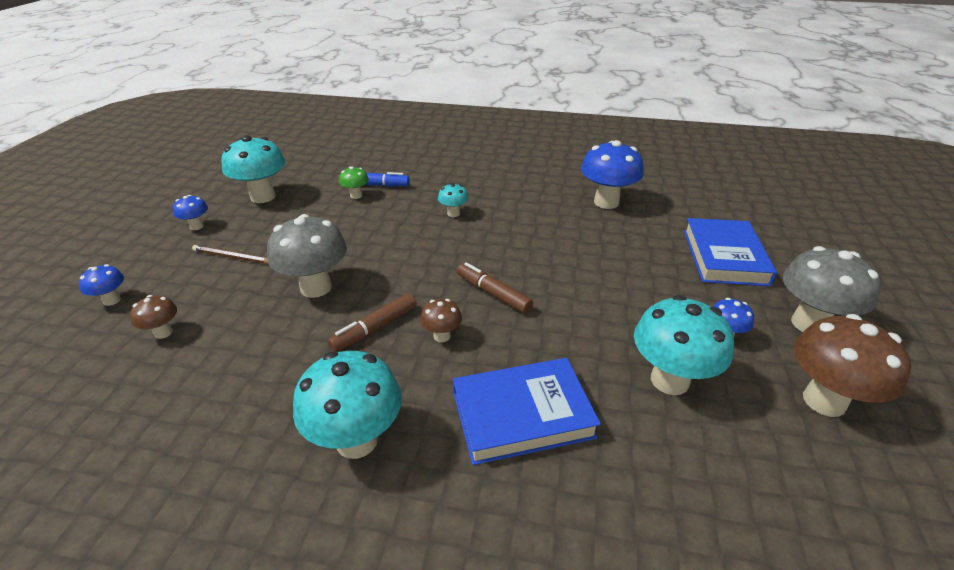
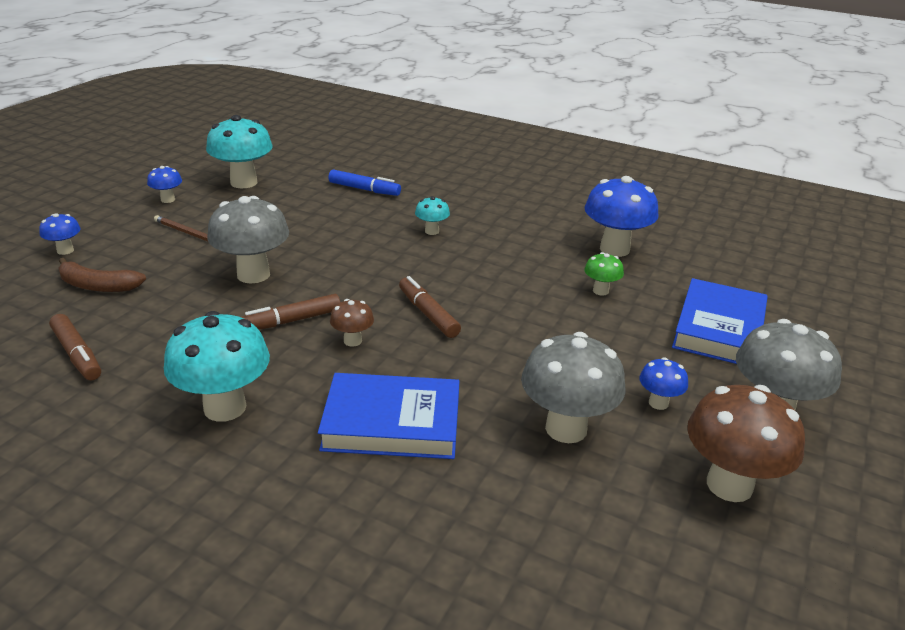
camera: 15 degrees right, 5 degrees down
(163, 332) = (98, 286): brown mushroom -> brown banana
(173, 417) = (77, 354): none -> brown marker
(356, 195) = (338, 197): green mushroom -> green mushroom (600, 291)
(669, 380) = (566, 428): turquoise mushroom -> grey mushroom

